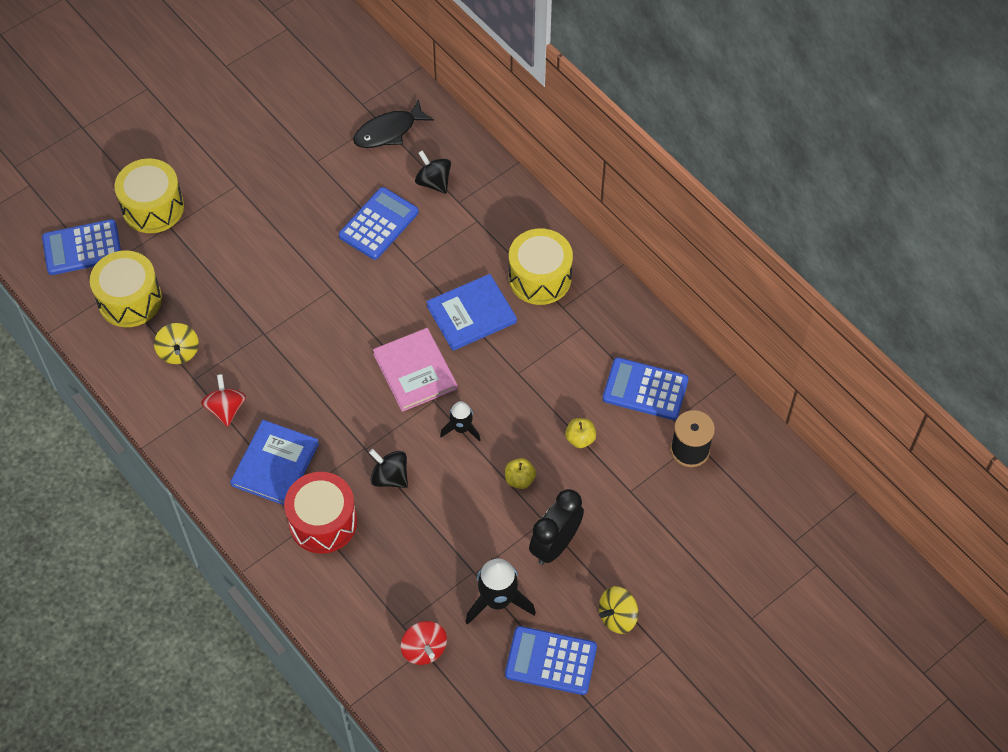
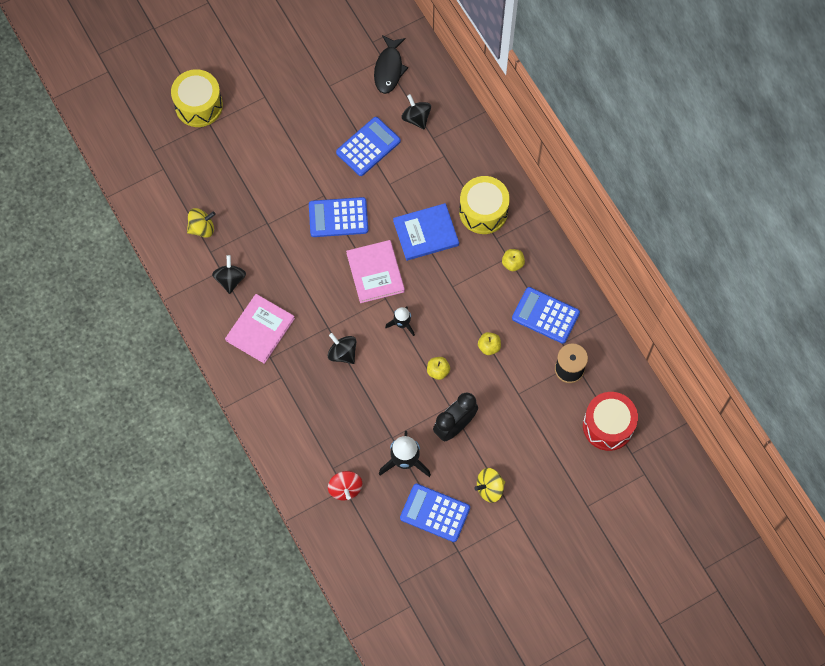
camera: 10 degrees right, 10 degrees up
(82, 248) = (141, 131): blue calculator -> blue calculator (338, 217)
(130, 300) = (171, 179): yellow drum -> none
(179, 352) = (202, 228): yellow spinning top -> yellow spinning top turned 105 degrees counterclockwise
(226, 409) = (230, 279): red spinning top -> black spinning top
(275, 464) = (260, 329): blue book -> pink book
(323, 522) = (288, 380): red drum -> red drum (608, 426)
(388, 131) = (389, 69): black fish -> black fish turned 60 degrees counterclockwise
(590, 333) = (512, 263): none -> yellow apple

